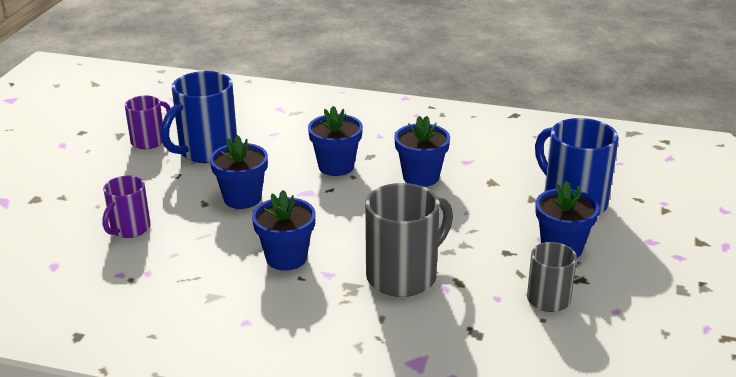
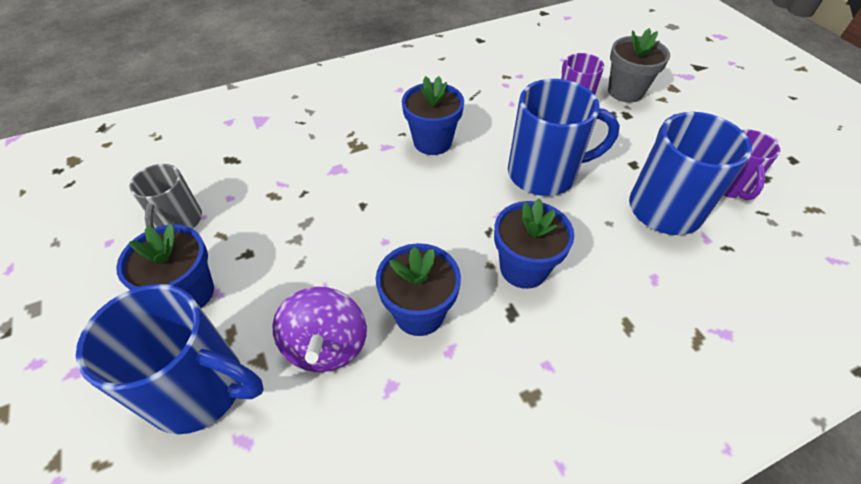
camera: 140 degrees right, 20 degrees up
(73, 215) = (625, 91): none -> grey flower pot
(242, 198) = (544, 173): blue flower pot -> blue mug
(404, 276) = (324, 176): grey mug -> none
(488, 188) = (326, 346): none -> purple spinning top

